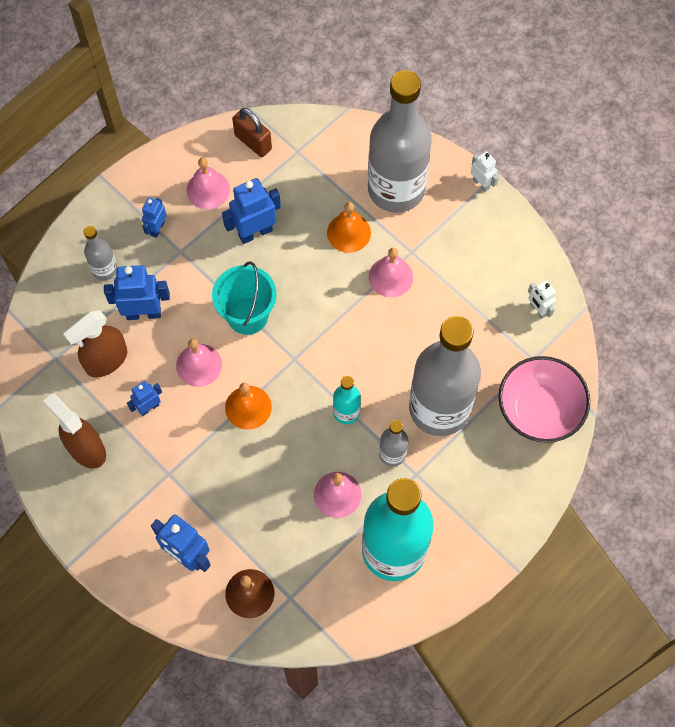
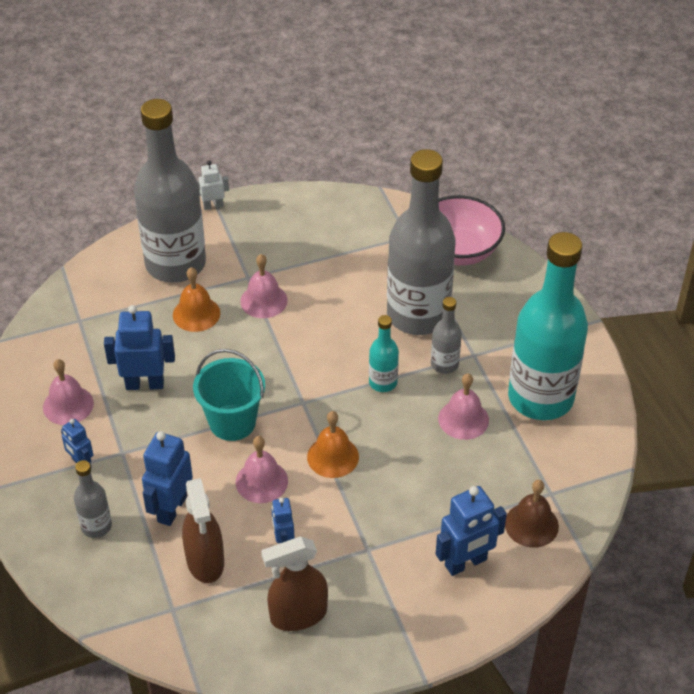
camera: 65 degrees left, 20 degrees down
(253, 142) = (42, 350): brown padlock -> none
(255, 232) = (145, 384): blue robot -> blue robot turned 90 degrees clockwise
(538, 310) = (362, 216): white robot -> none

